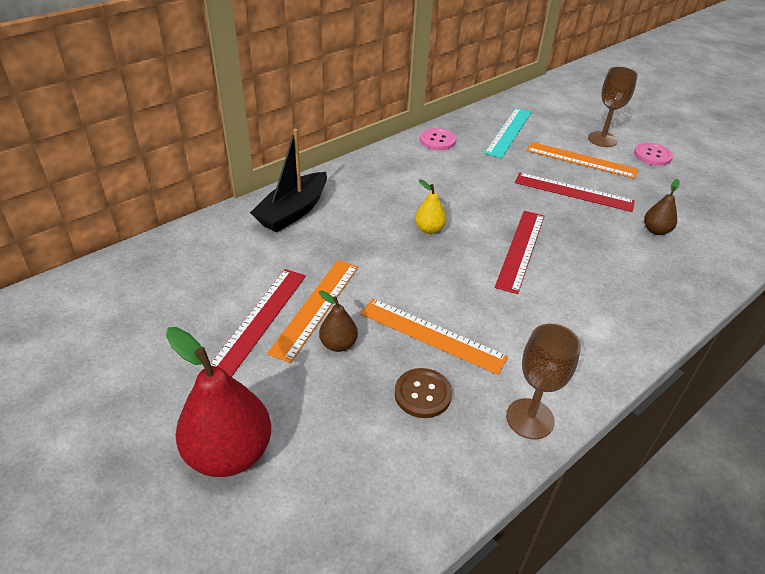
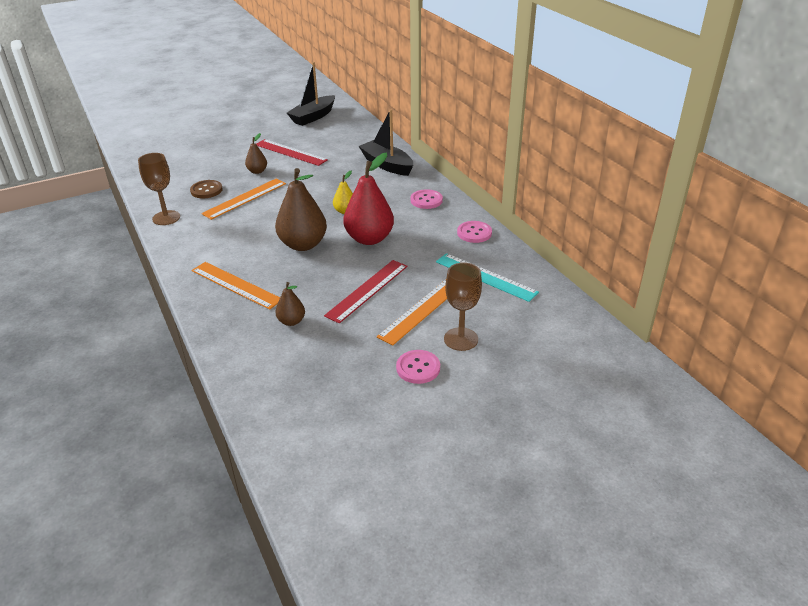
camera: 105 degrees right, 5 degrees down
(100, 321) = (313, 117): none -> black boat
(229, 453) = (212, 144): red pear -> red pear (369, 239)
(315, 307) = (290, 167): orange ruler -> orange ruler (236, 285)
(380, 173) = (426, 200): none -> pink button
(520, 249) = (303, 244): red ruler -> brown pear

